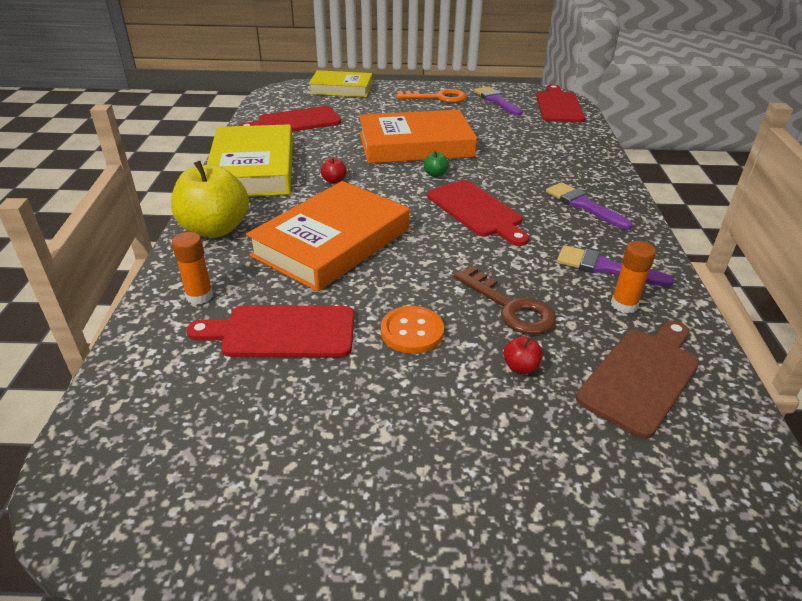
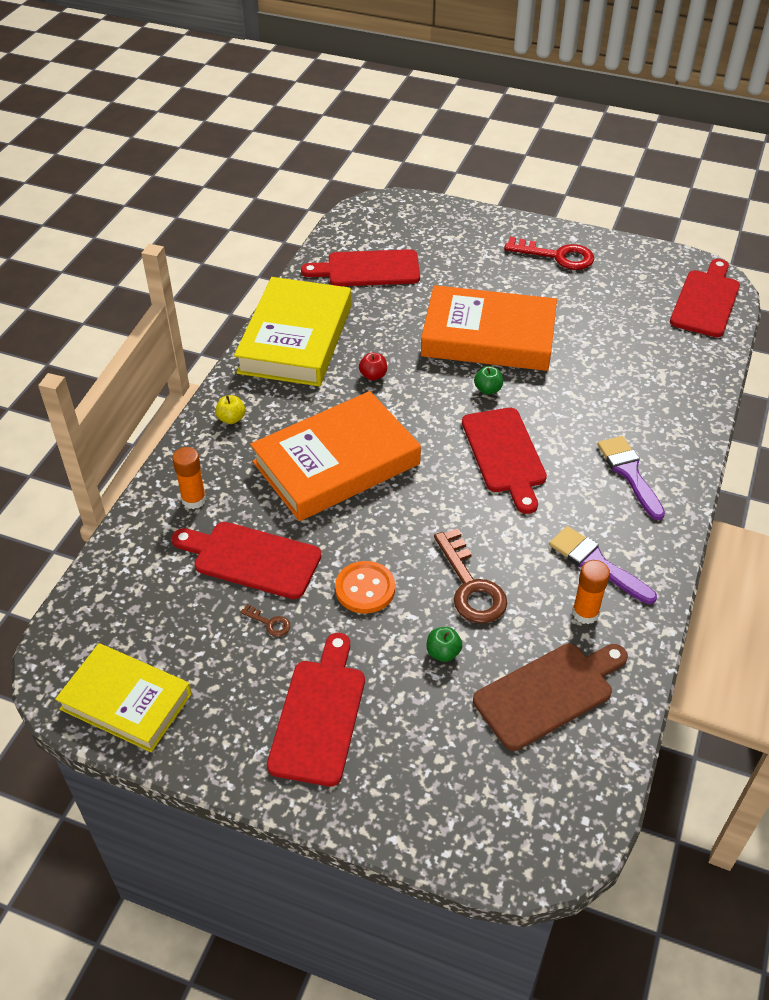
camera: 20 degrees right, 10 degrees up
(215, 229) = (231, 419): yellow apple -> yellow apple, size x0.40
(327, 384) = (269, 623): none -> brown key
(341, 88) = (445, 217): yellow book -> yellow book (126, 701)
(427, 461) = (319, 715): none -> red cutting board
(438, 98) = (557, 256): orange key -> red key
(496, 100) = (629, 275): purple brush -> none
(520, 367) = (443, 652): red apple -> green apple

